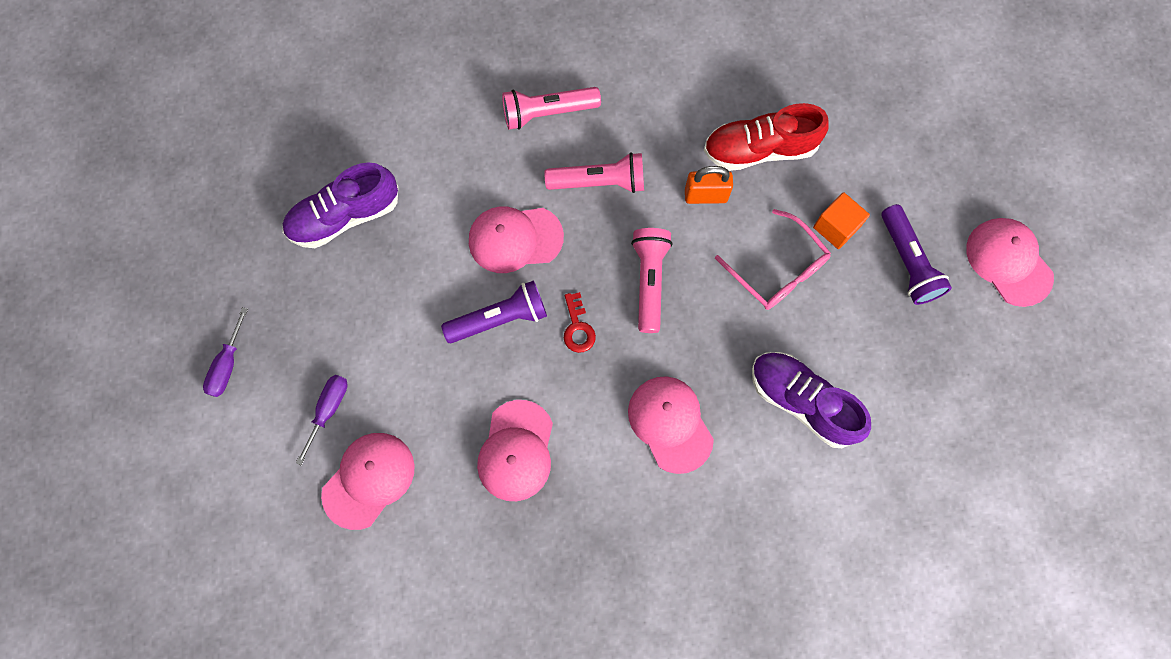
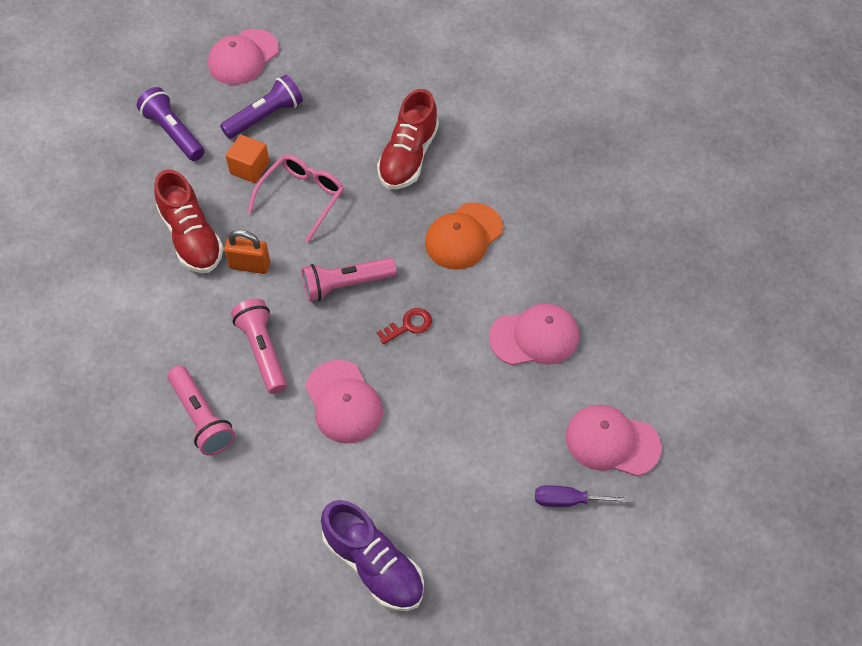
camera: 110 degrees left, 15 degrees down
(227, 365) = (567, 613): purple screwdriver -> none
(500, 319) = (425, 388): purple flashlight -> purple flashlight (173, 133)
(670, 424) = (463, 236): pink cap -> orange cap
(705, 195) = (250, 265): orange padlock -> orange padlock turned 60 degrees counterclockwise
(802, 402) = (408, 157): purple shoe -> red shoe

